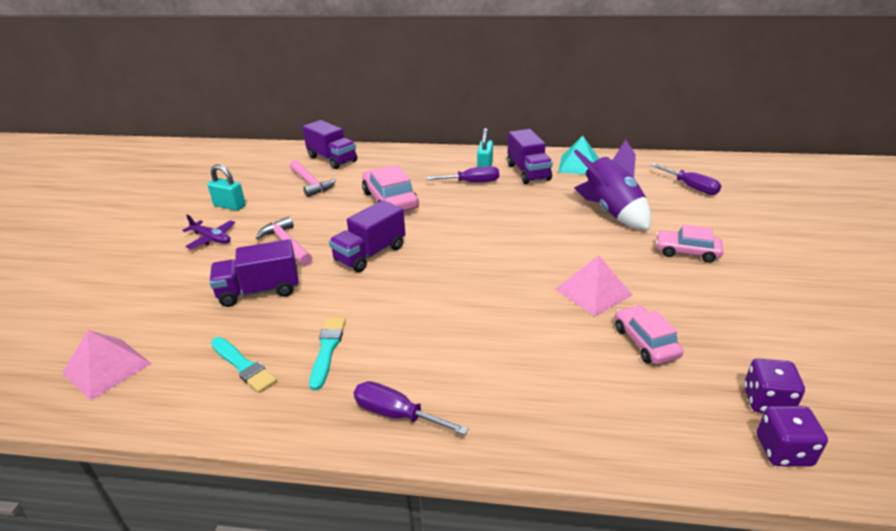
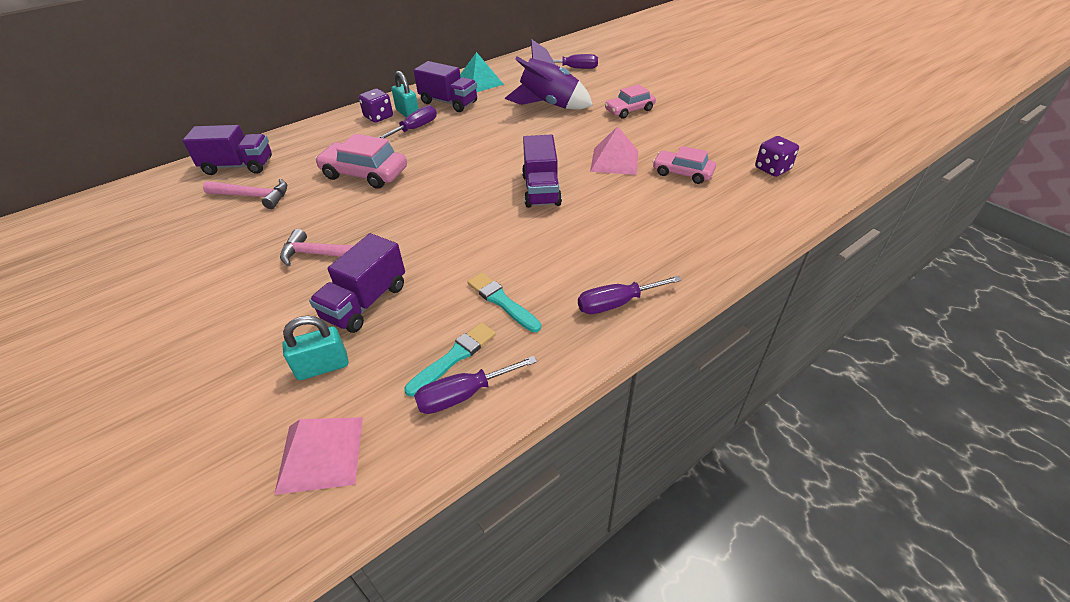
camera: 45 degrees left, 10 degrees up
(209, 396) = (463, 395): none -> purple screwdriver
(211, 239) = (226, 295): purple plane -> none
(230, 206) = (190, 258): turquoise padlock -> turquoise padlock (322, 367)
(243, 366) = (454, 357): turquoise brush -> turquoise brush turned 45 degrees counterclockwise
(370, 254) = (418, 220): purple truck -> purple truck (541, 190)
(783, 451) = (808, 187): purple dice -> purple dice (378, 117)

